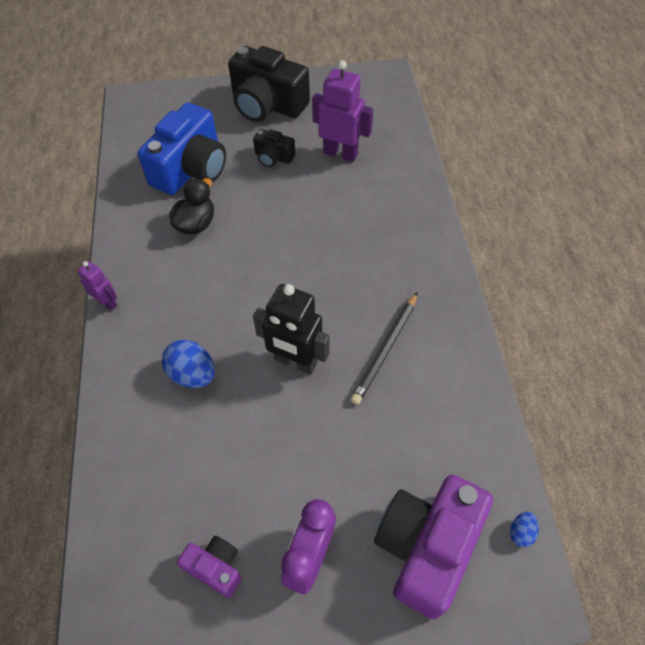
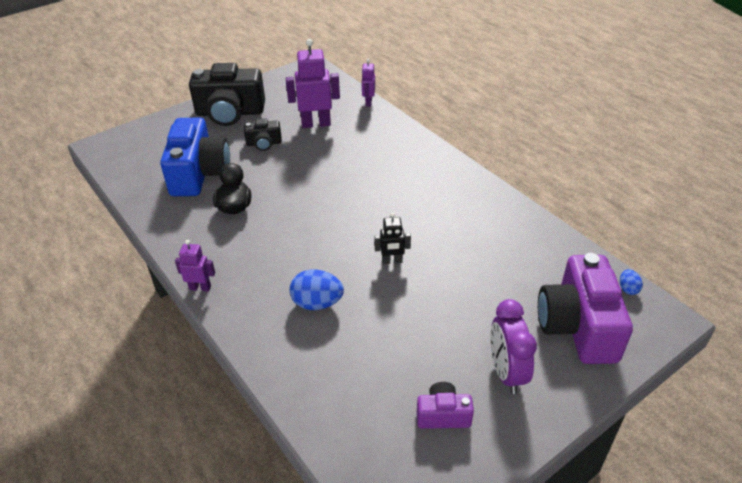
camera: 30 degrees left, 15 degrees down
(295, 362) = (392, 261): black robot -> black robot, size x0.55
(386, 349) = (451, 226): black pencil -> none
(414, 147) = (368, 102): none -> purple robot

